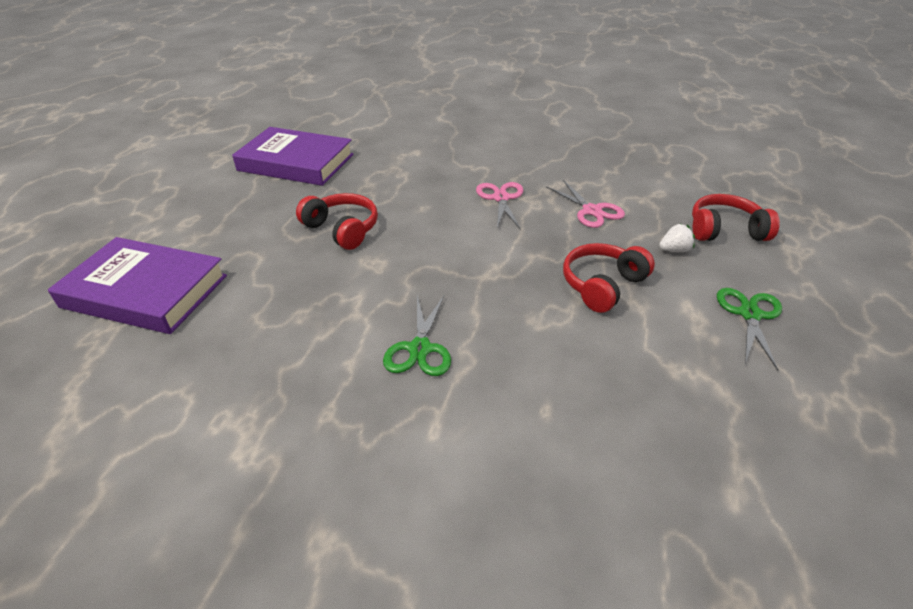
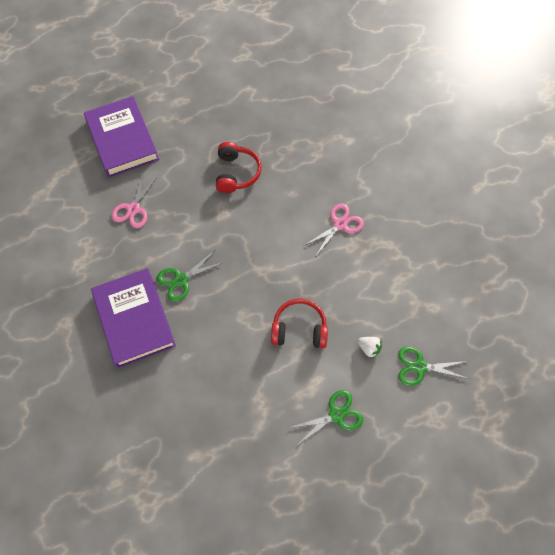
camera: 50 degrees right, 25 degrees up
(296, 162) = (276, 92): purple book -> purple book (134, 319)
(591, 211) = (372, 281): pink scissors -> pink scissors (133, 209)
(725, 230) = (419, 367): red headphones -> green scissors

